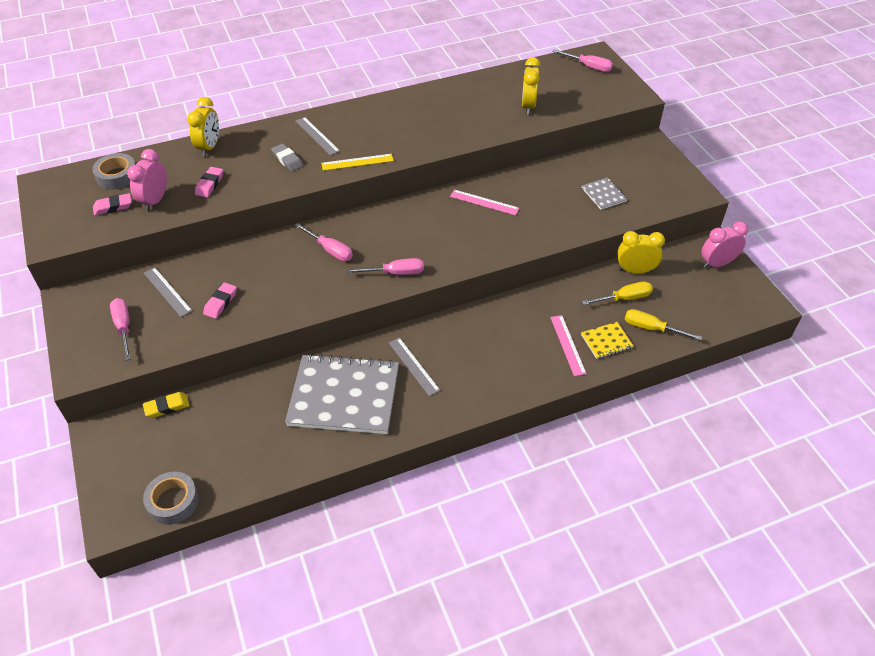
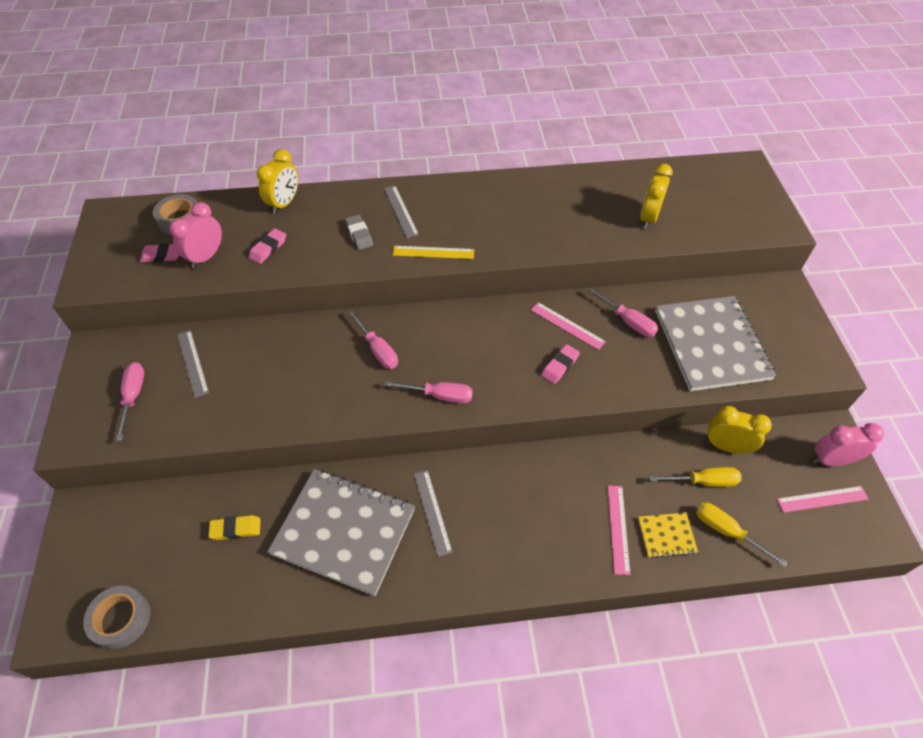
camera: 15 degrees right, 5 degrees up
(167, 407) = (157, 496): yellow eraser -> yellow eraser (236, 529)
(220, 302) = (241, 389): pink eraser -> pink eraser (560, 366)
(588, 67) = (734, 180): pink screwdriver -> pink screwdriver (628, 321)
(603, 194) = (711, 345): grey notebook -> grey notebook, size x2.32
(716, 291) = (822, 499): none -> pink ruler

